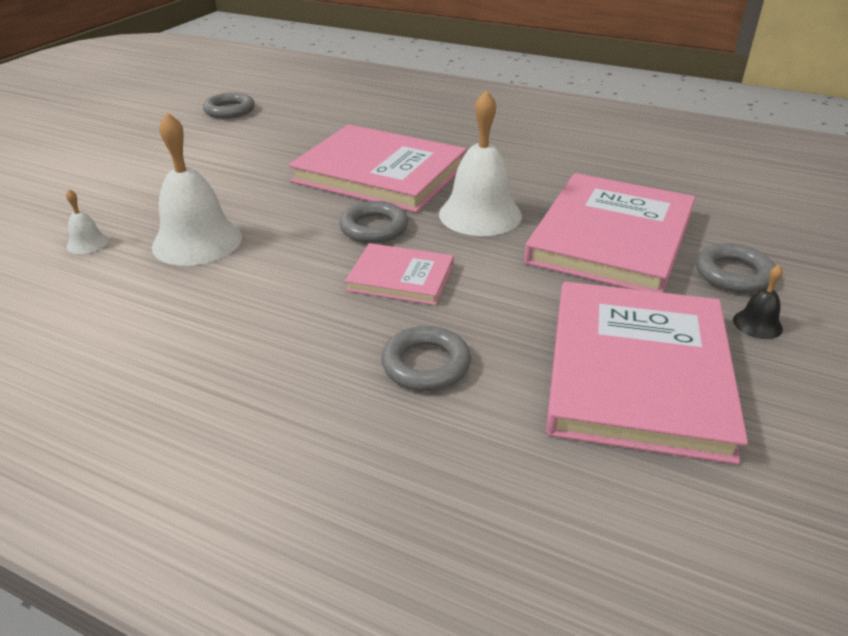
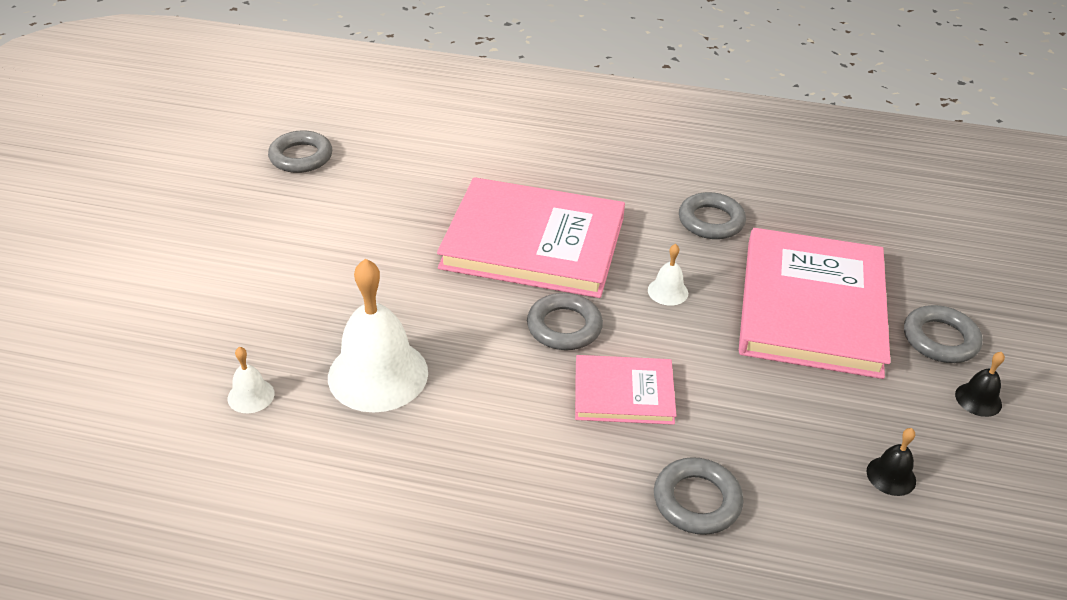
camera: 15 degrees left, 5 degrees up
(480, 214) = (668, 291): white bell -> white bell, size x0.45
(544, 173) = (711, 221): none -> grey ring
(636, 372) = (891, 476): pink book -> black bell

